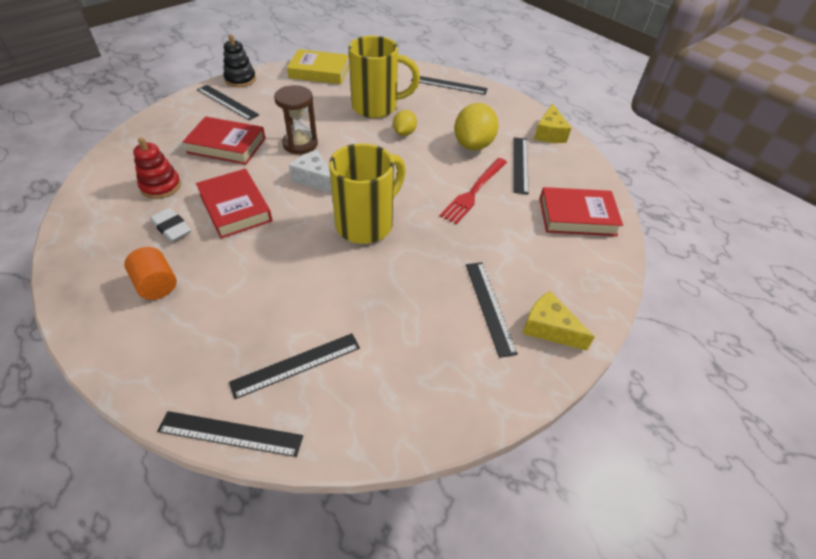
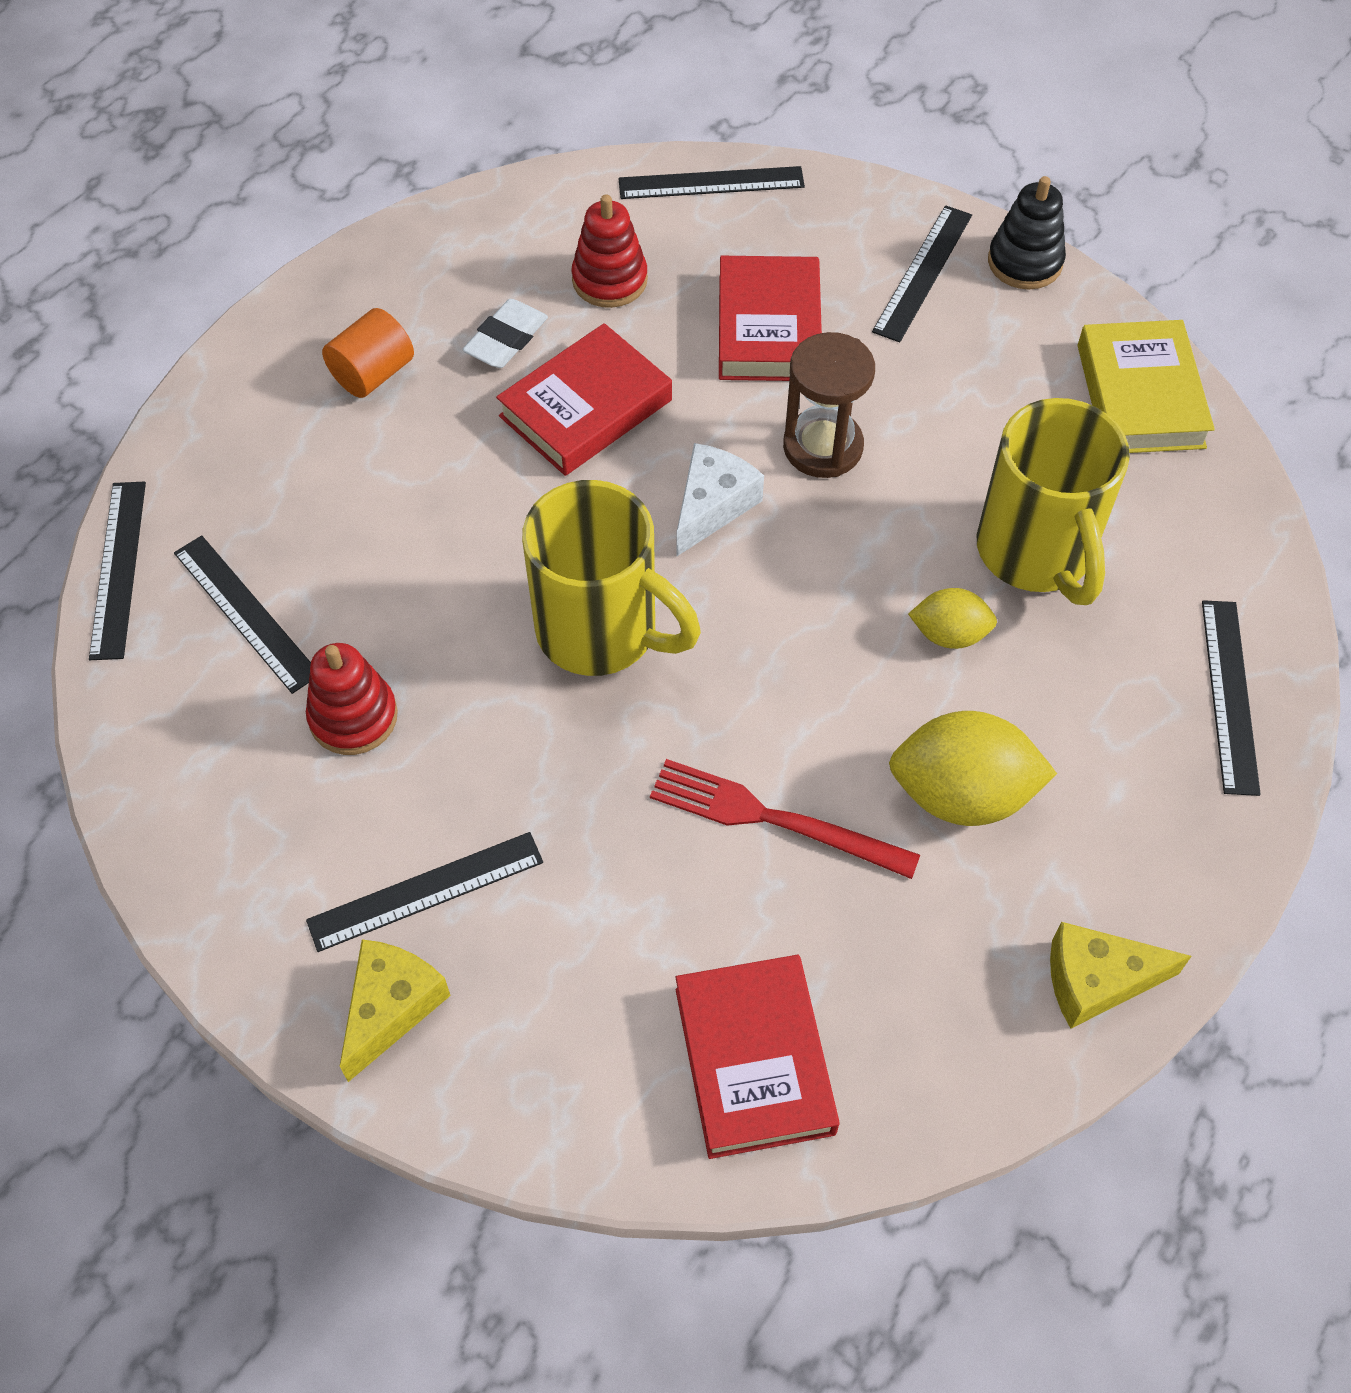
camera: 80 degrees right, 10 degrees up
(383, 322) = (353, 717): none -> red stacking toy
(520, 164) = (919, 914): black ruler -> black ruler (711, 183)

